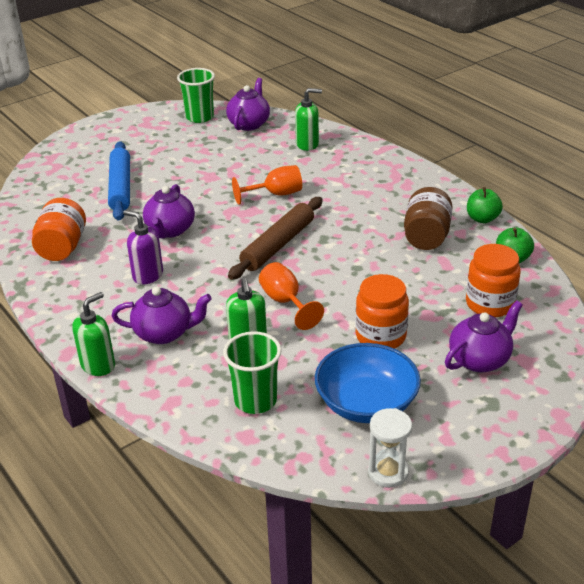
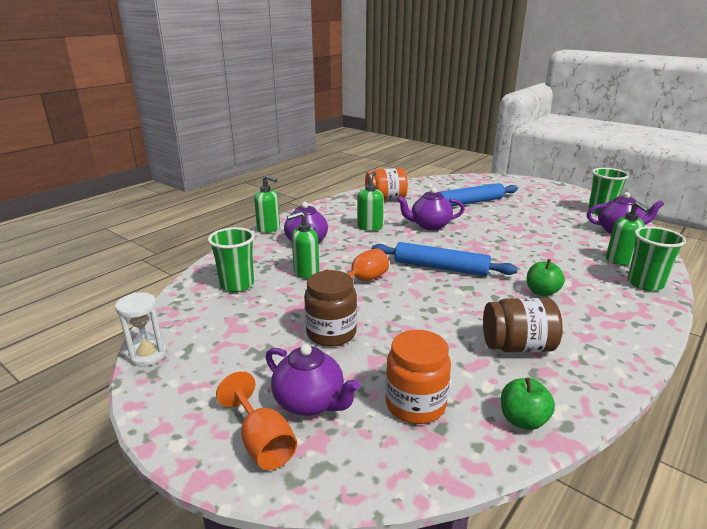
camera: 75 degrees right, 10 degrees down
(147, 275) = (370, 227): purple soap dispenser -> green soap dispenser
(276, 194) = (517, 257): orange goblet -> orange goblet (262, 443)
(278, 245) = (441, 268): brown rolling pin -> blue rolling pin
(352, 148) = (645, 284): none -> green cup
(366, 403) = (235, 335): blue bowl -> none
(380, 336) = (331, 333): orange jar -> brown jar
(482, 219) = (594, 387): green apple -> green apple (542, 292)

